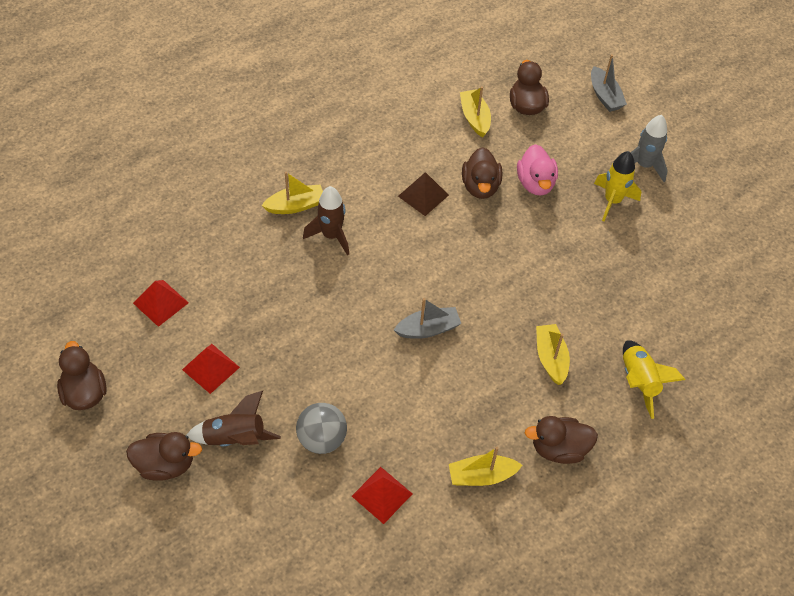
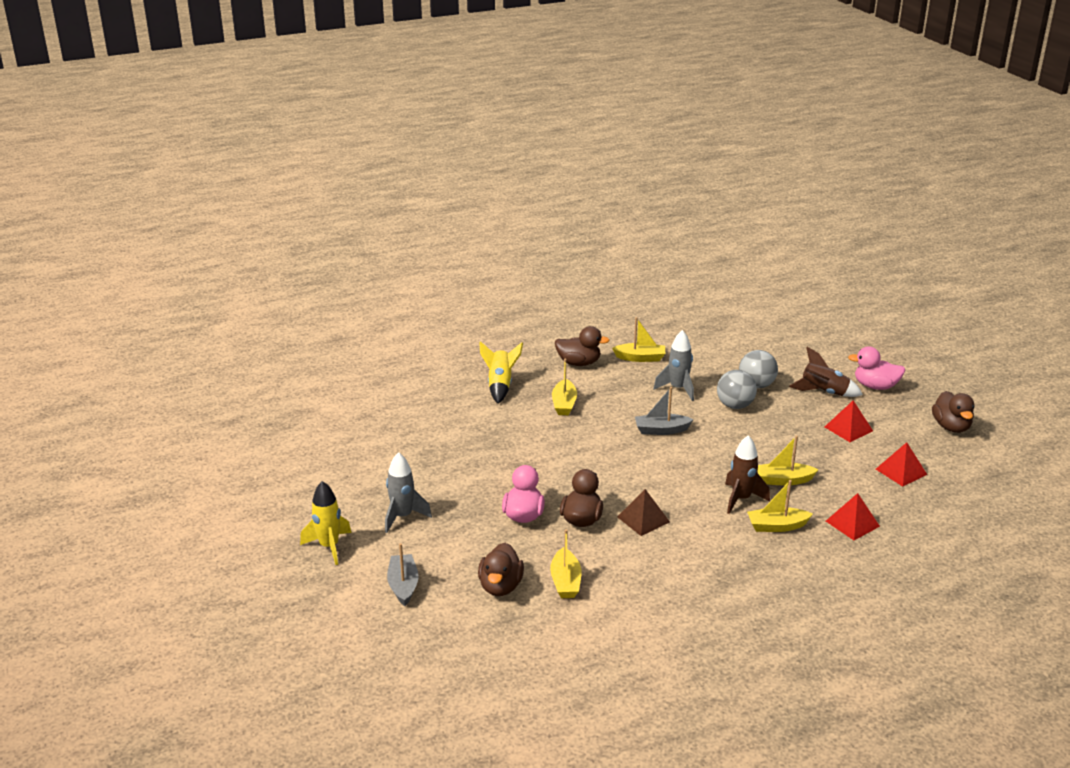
camera: 165 degrees left, 25 degrees down
(165, 465) = (875, 386): brown duck -> pink duck
(288, 269) = (783, 480): none -> yellow boat
(347, 390) = (735, 405): none -> grey ball
(382, 494) = (714, 358): red pyramid -> red pyramid (852, 523)
(421, 413) = (678, 389): none -> grey rocket
(612, 201) = (453, 493): yellow rocket -> yellow rocket (329, 547)

